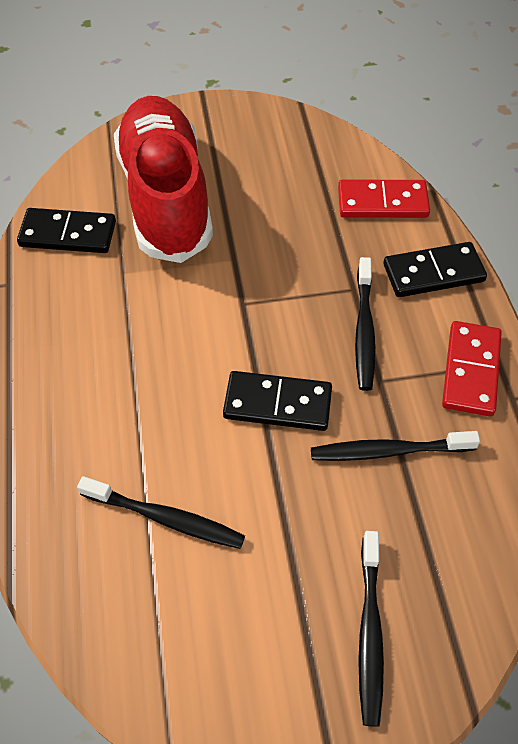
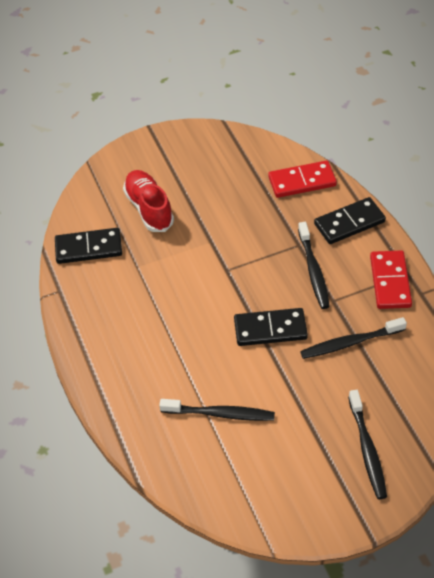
camera: 10 degrees left, 5 degrees down
(165, 198) = (149, 209): red shoe -> red shoe, size x0.56

